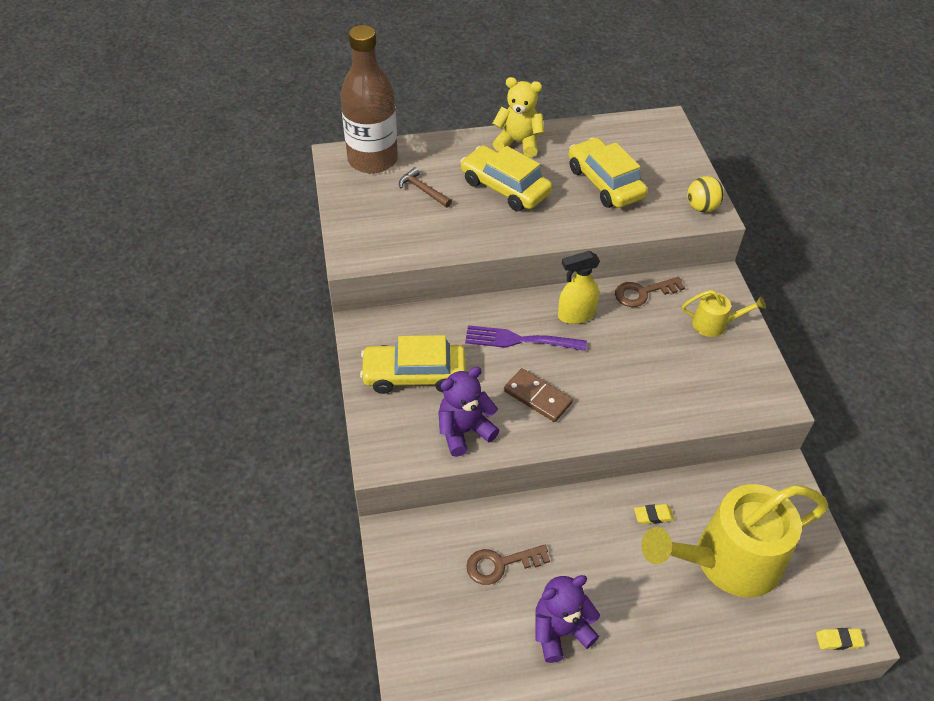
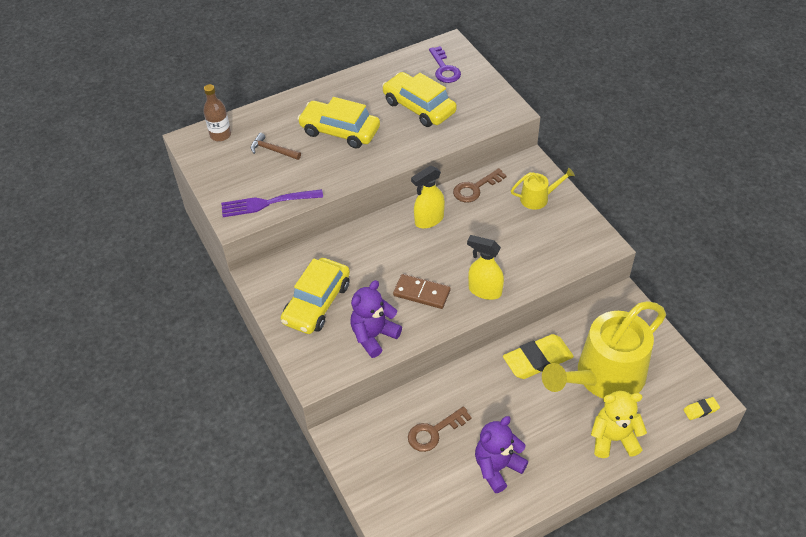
camera: 15 degrees left, 0 degrees up
(372, 160) = (220, 135): brown bottle -> brown bottle, size x0.49
(414, 375) = (317, 303): yellow car -> yellow car turned 45 degrees counterclockwise
(518, 143) = (337, 91): yellow teddy bear -> yellow teddy bear (613, 439)
(520, 340) = (392, 252): purple fork -> purple fork (267, 203)
(612, 415) = (484, 290): none -> yellow spray bottle
(650, 147) = (444, 69): none -> purple key
(653, 516) = (537, 360): yellow eraser -> yellow eraser, size x2.16
(701, 207) = (501, 108): yellow ball -> none

